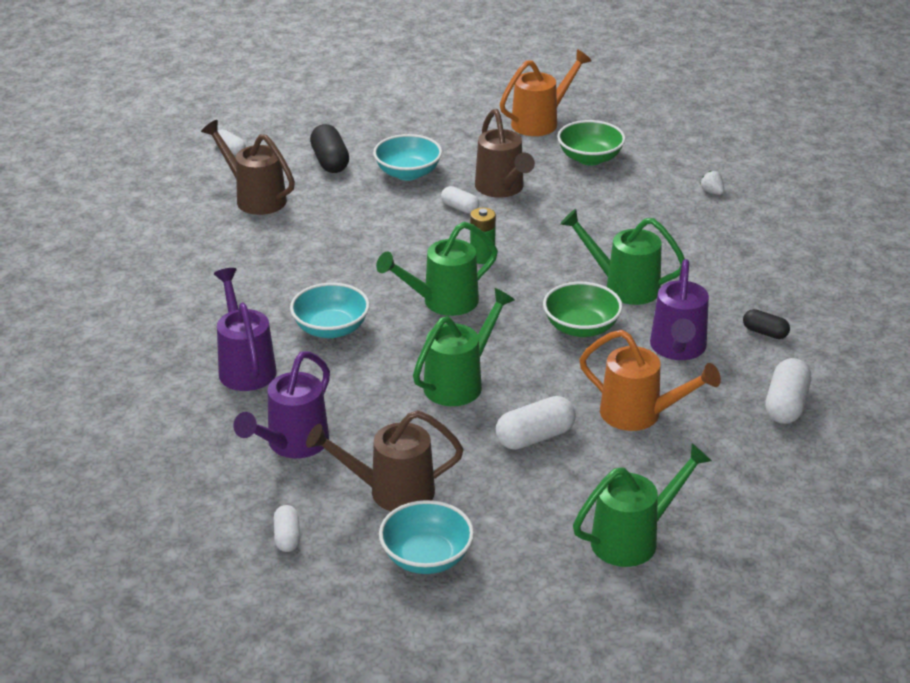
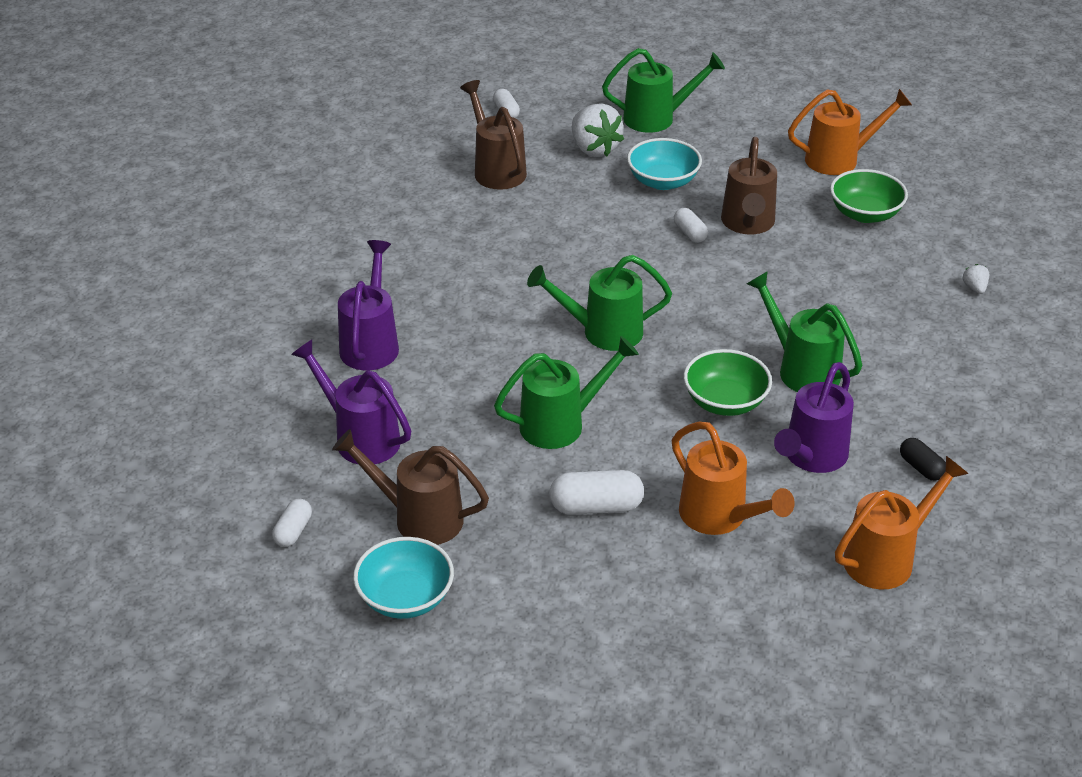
camera: 25 degrees right, 5 degrees up
(292, 444) = (360, 437): purple watering can -> purple watering can turned 75 degrees clockwise
(330, 161) = (594, 149): black capsule -> white strawberry
(331, 329) = (476, 328): turquoise bowl -> none
(482, 257) = (676, 294): green battery -> none
(633, 539) = (619, 651): green watering can -> green watering can (656, 118)
(786, 405) = (886, 558): white capsule -> orange watering can

